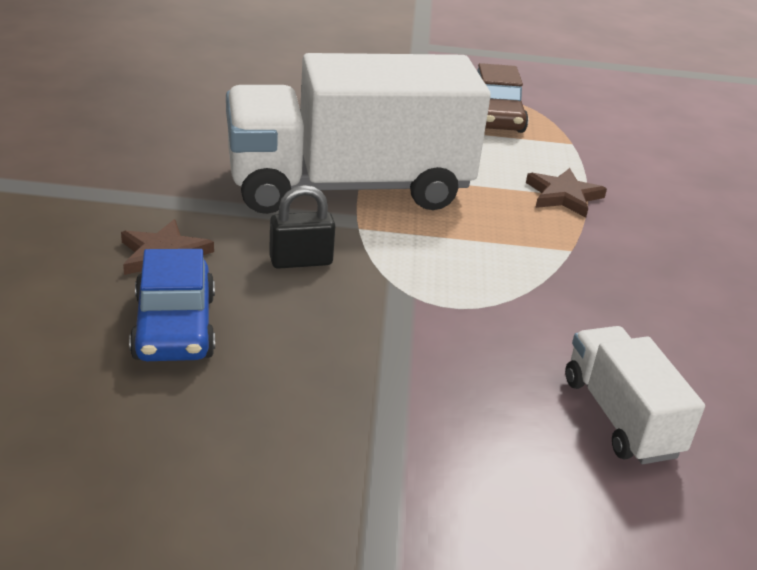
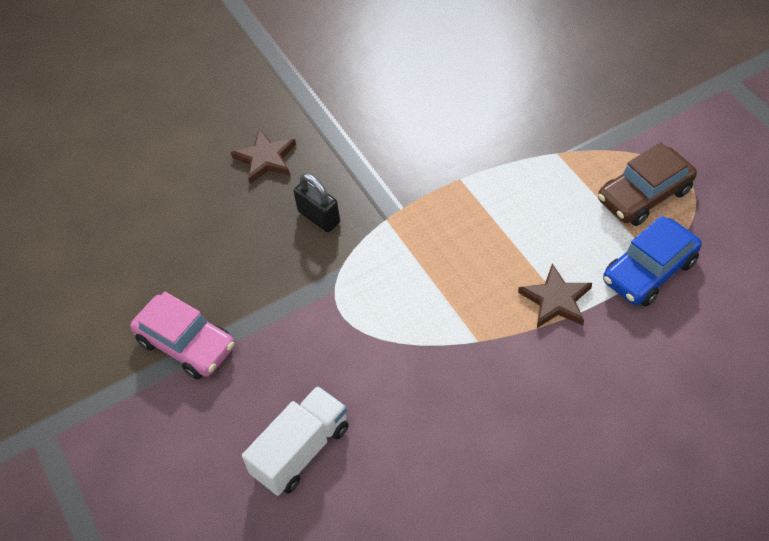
camera: 65 degrees right, 20 degrees up
(174, 327) = (206, 210): blue car -> blue car (649, 271)
(348, 187) = (431, 184): white truck -> none
(369, 437) = (186, 344): none -> pink car

